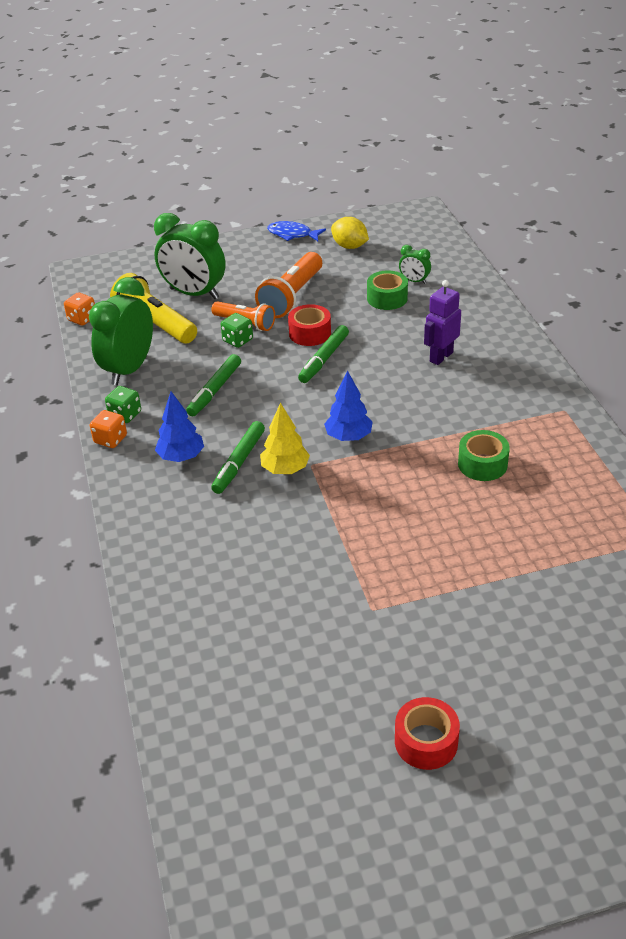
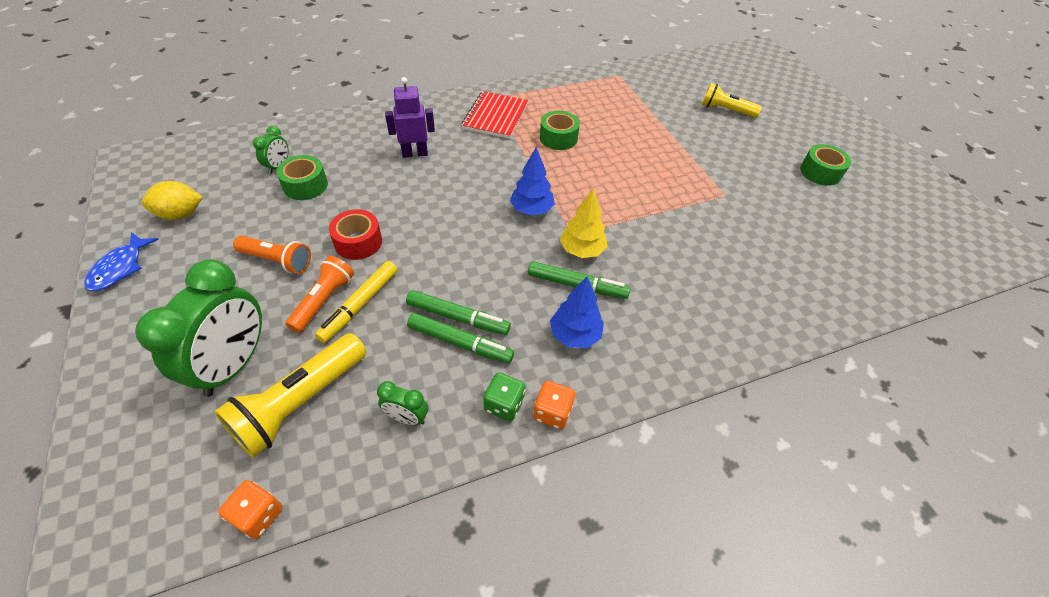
camera: 100 degrees left, 10 degrees up
(129, 369) = (407, 418): green clock -> green clock, size x0.46
(237, 340) = (360, 305): green dice -> yellow marker
(291, 297) = (277, 261): orange flashlight -> orange flashlight, size x0.65
(324, 359) = (409, 229): green marker -> green marker (460, 342)
(349, 246) = (181, 214): yellow lemon -> yellow lemon turned 45 degrees clockwise
(426, 741) = (820, 172): red tape -> green tape
(441, 357) = (415, 153): purple robot -> purple robot turned 135 degrees clockwise
(521, 413) = (495, 116): none -> red notebook
(584, 658) = (726, 110): none -> yellow flashlight

